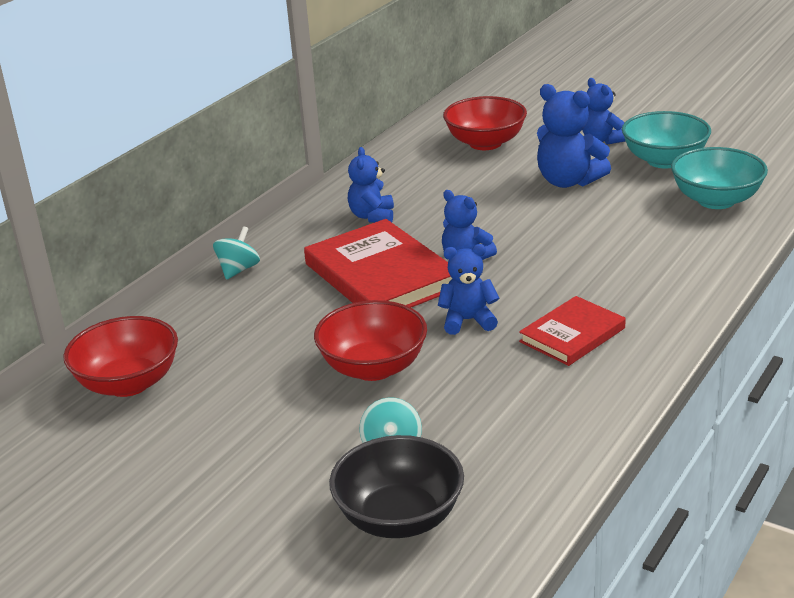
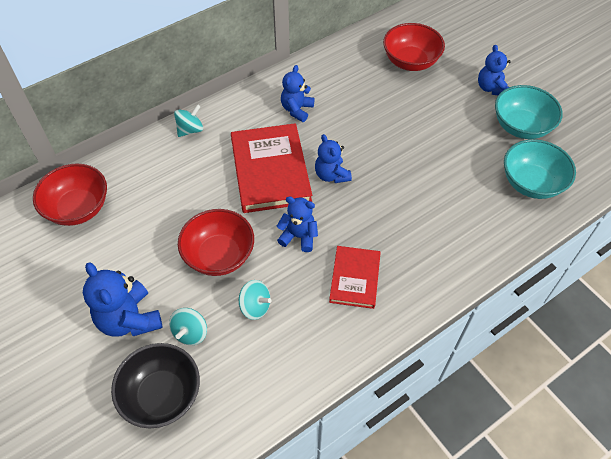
camera: 20 degrees right, 25 degrees up
(462, 397) = (255, 306): none -> turquoise spinning top
(568, 181) = (442, 123): blue teddy bear -> blue teddy bear (129, 319)
(572, 335) = (355, 278): red book -> red book turned 60 degrees counterclockwise

